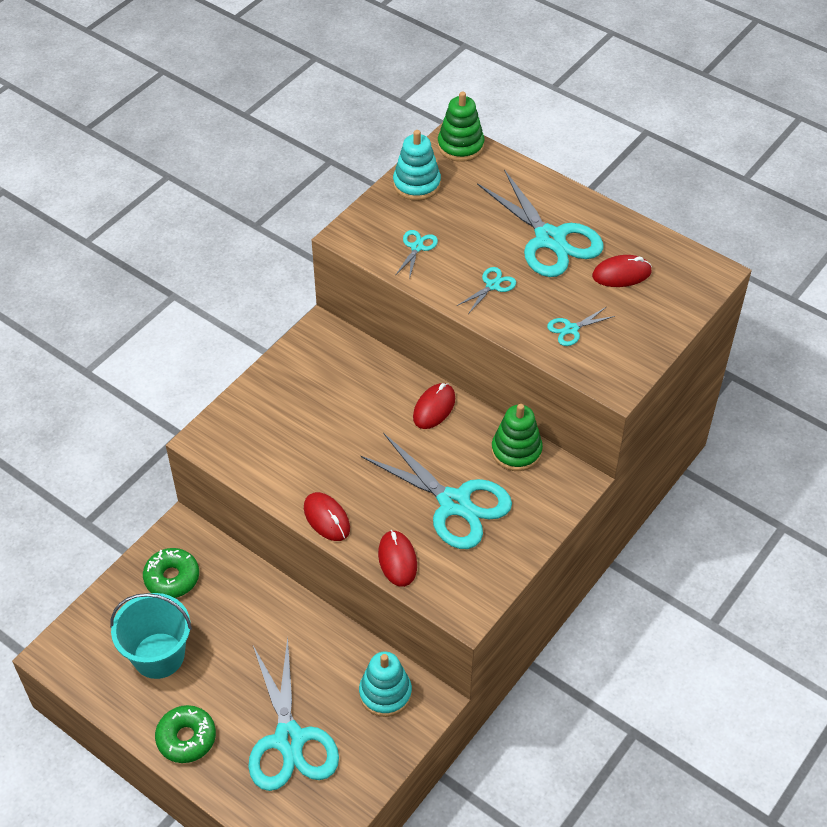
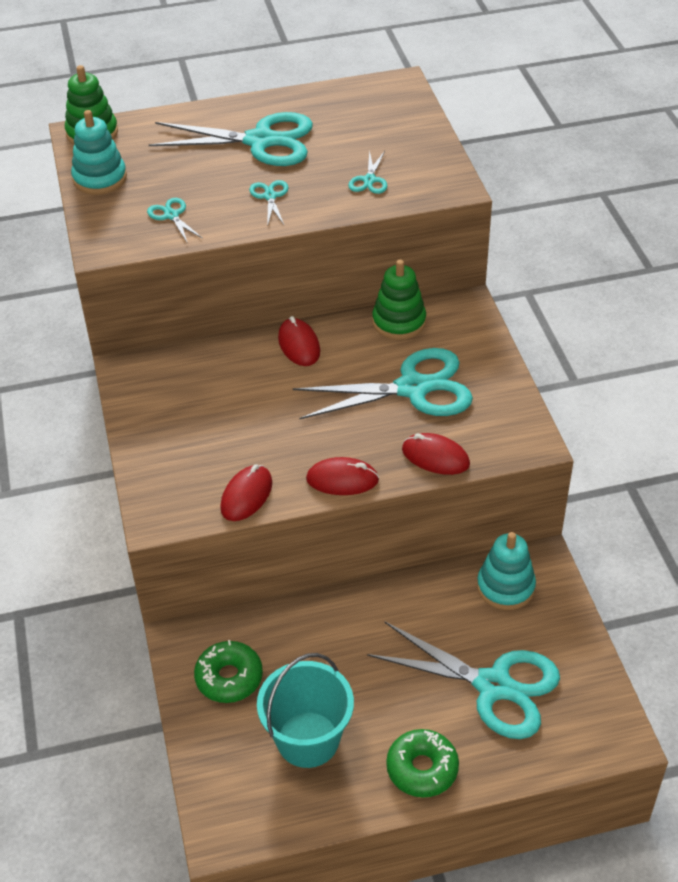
camera: 50 degrees left, 5 degrees down
(621, 274) = (344, 126): red mouse -> red mouse (246, 495)

